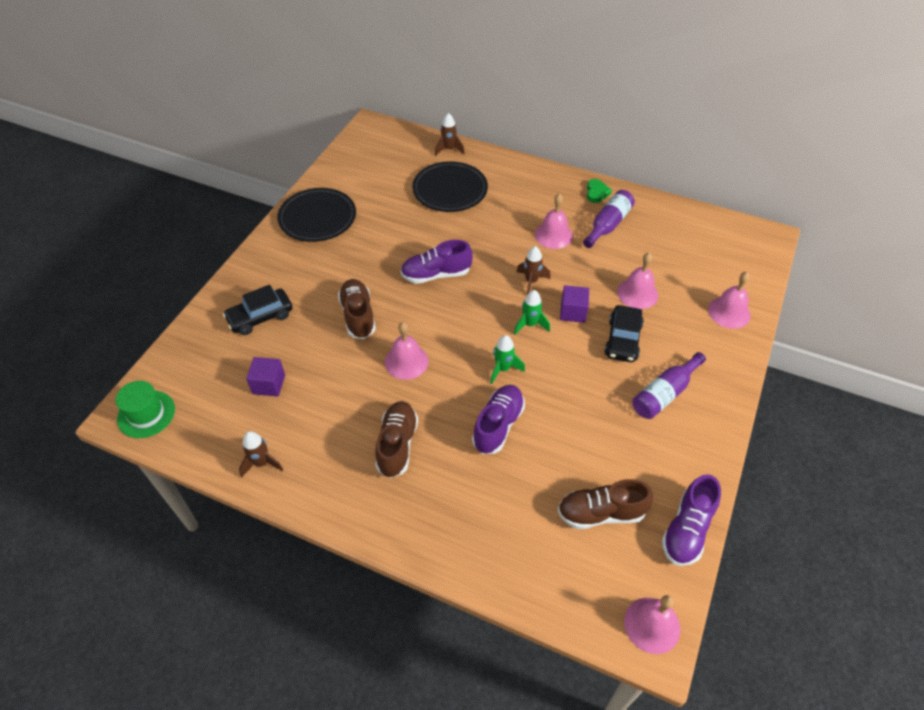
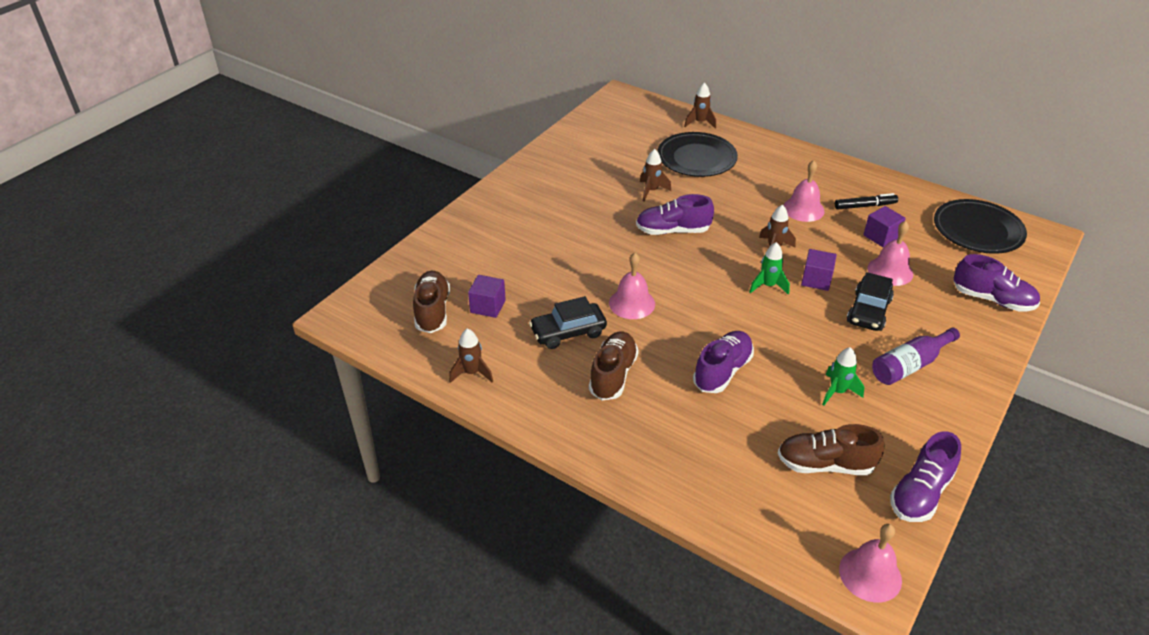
camera: 10 degrees right, 10 degrees down
(146, 414) = (363, 317): green hat -> none
(260, 317) = (487, 248): black car -> black car (568, 332)
(317, 218) = (555, 169): black plate -> black plate (977, 230)
(358, 316) = (586, 258): brown shoe -> brown shoe (432, 311)
(411, 232) = (651, 191): none -> brown rocket
(503, 369) = (734, 322): green rocket -> green rocket (837, 392)
(596, 193) = (855, 176): green heart -> none
(608, 225) = (864, 206): purple bottle -> black marker
(626, 257) = (881, 236): none -> purple cube
(729, 312) = (992, 299): pink bell -> purple shoe

